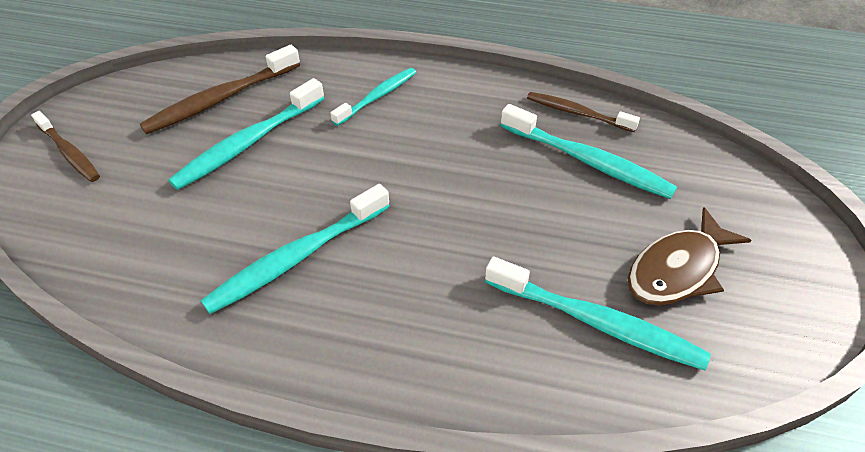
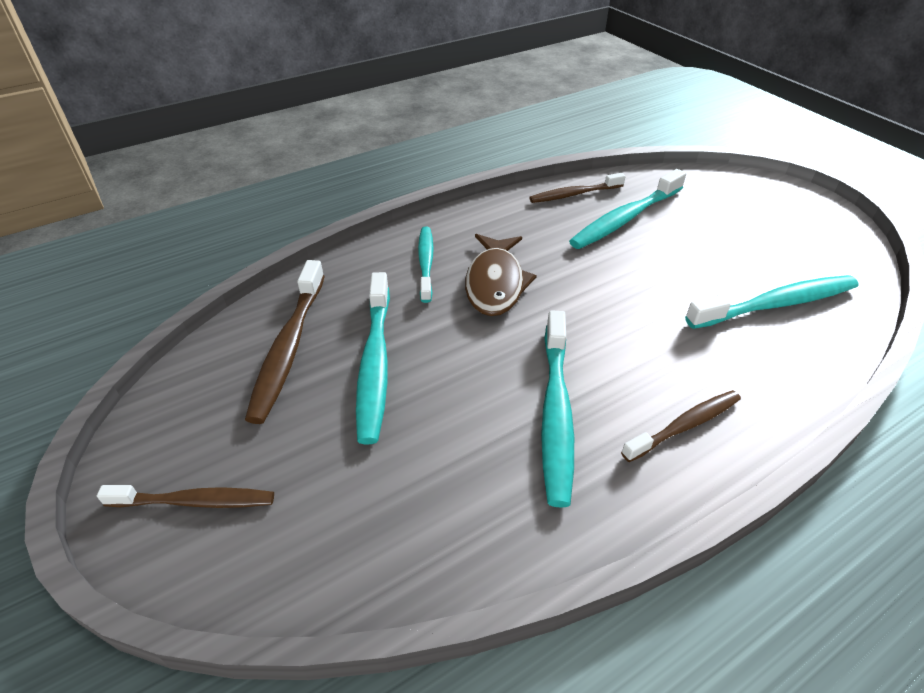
camera: 45 degrees left, 5 degrees down
(361, 338) = (684, 425): none -> brown toothbrush
(588, 161) = (625, 218): turquoise toothbrush -> turquoise toothbrush turned 150 degrees clockwise
(677, 269) = (761, 246): brown fish -> brown fish (495, 283)

